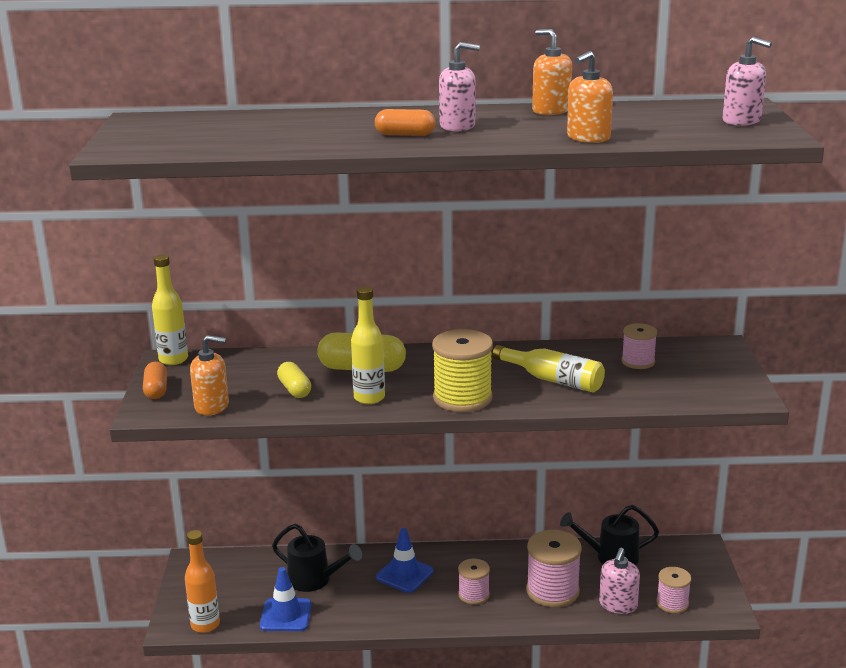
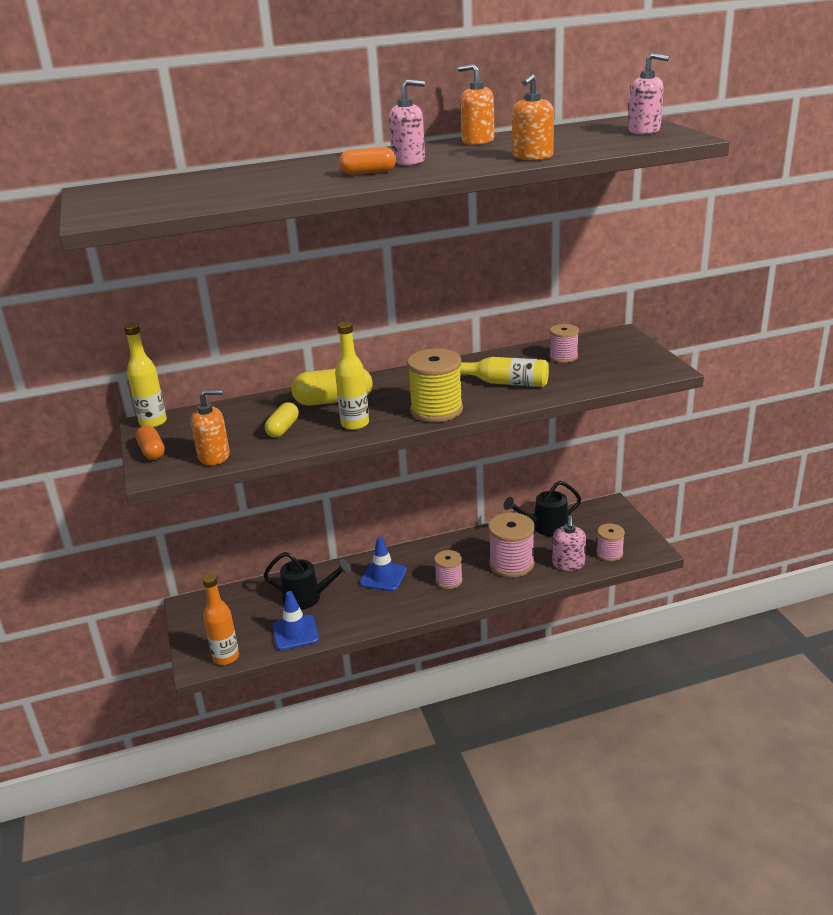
camera: 15 degrees left, 5 degrees up
(294, 389) = (283, 429): yellow capsule -> yellow capsule turned 60 degrees clockwise

